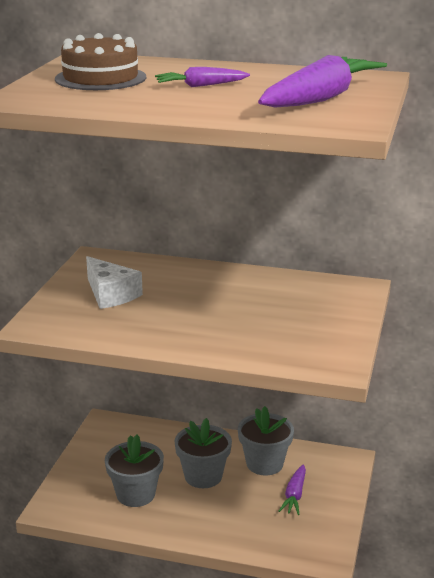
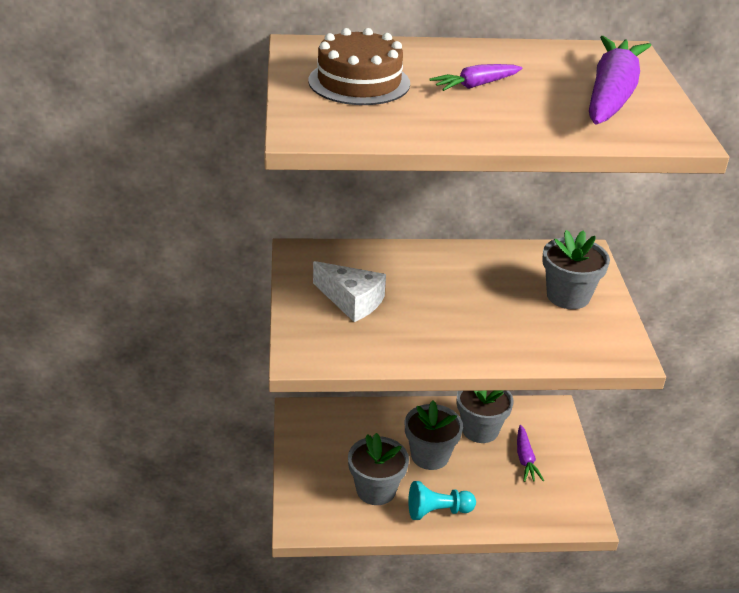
camera: 20 degrees left, 10 degrees up
(182, 522) = (437, 511): none -> turquoise pawn
(316, 315) = (568, 296): none -> grey flower pot

